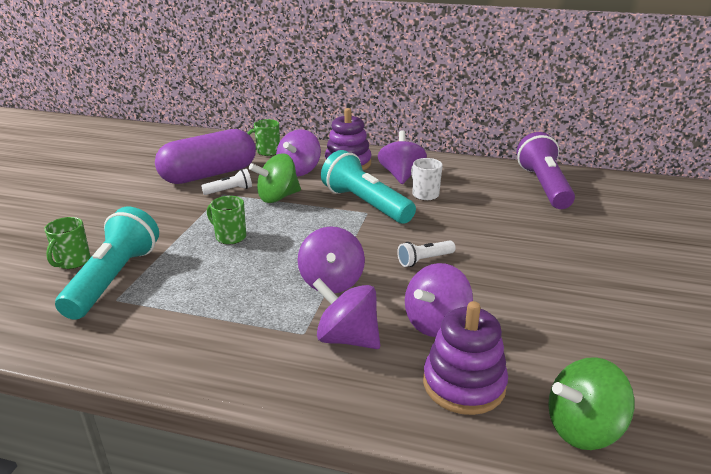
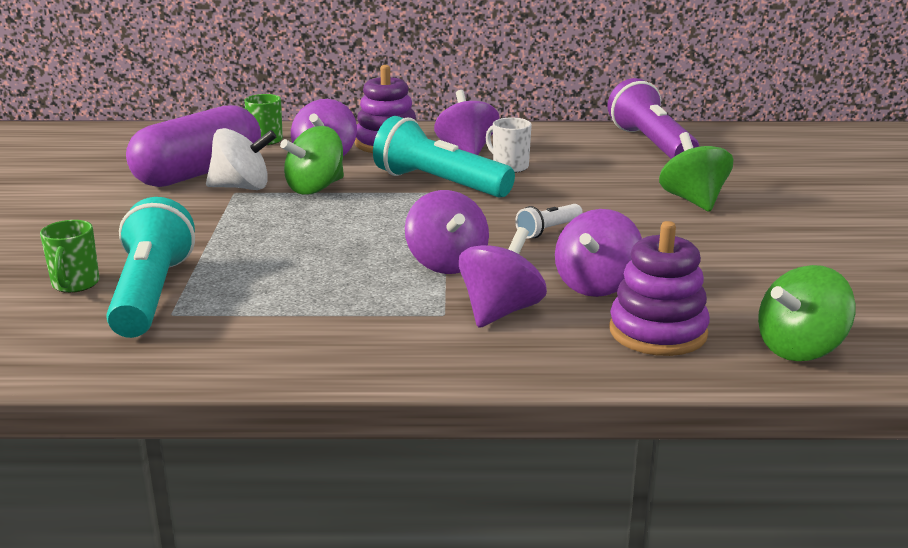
camera: 15 degrees left, 5 degrees down
(229, 190) = (242, 187): white flashlight -> white spinning top
(230, 237) = (280, 235): green mug -> none
(347, 338) = (500, 311): purple spinning top -> purple spinning top turned 105 degrees clockwise
(554, 245) = (693, 200): none -> green spinning top

